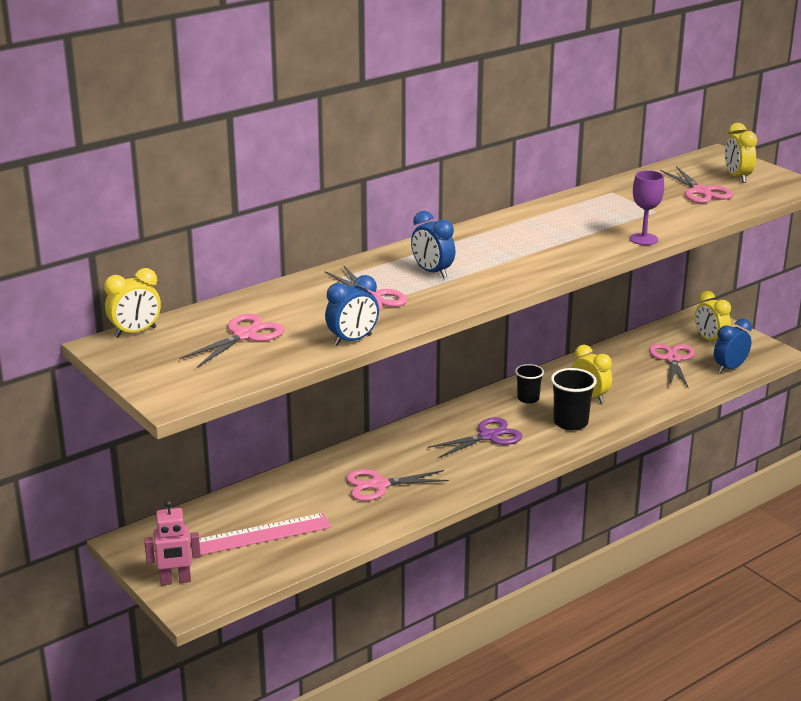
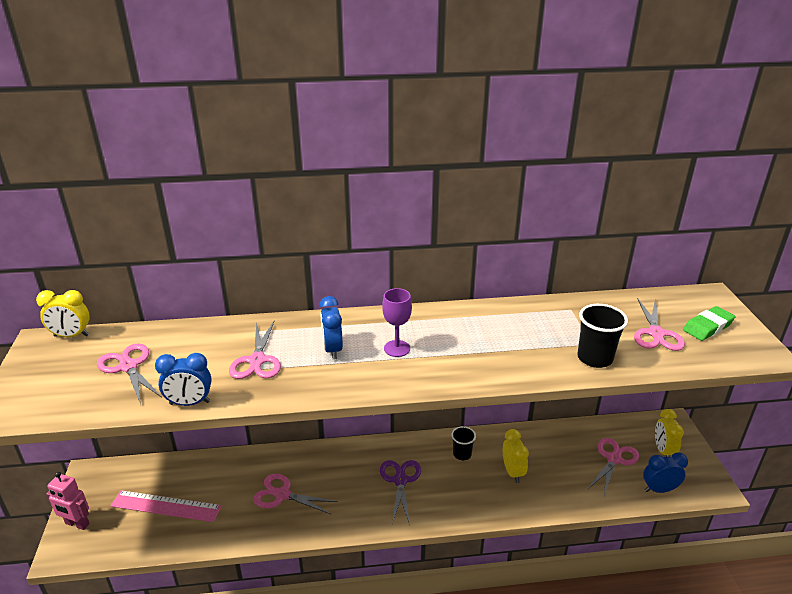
camera: 30 degrees right, 5 degrees up
(244, 335) = (128, 367): pink scissors -> pink scissors turned 105 degrees counterclockwise
(488, 436) = (400, 480): purple scissors -> purple scissors turned 90 degrees counterclockwise
(570, 423) = (475, 493): black cup -> black cup (594, 358)
(644, 239) = (548, 373): purple goblet -> purple goblet (397, 348)
(737, 177) = (708, 327): yellow clock -> green eraser

